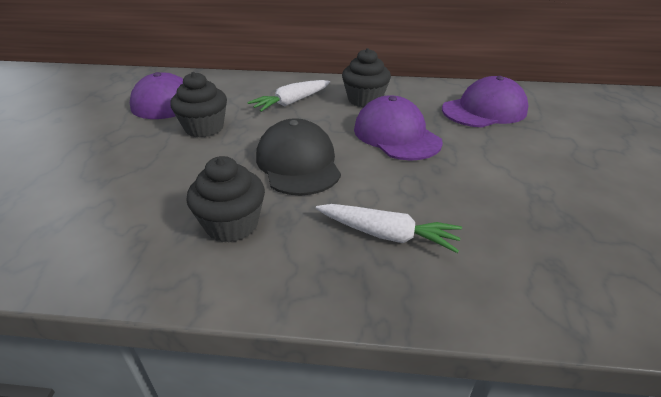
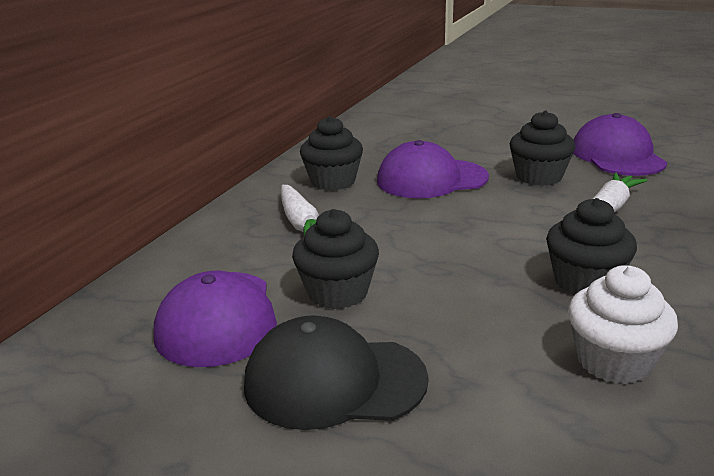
camera: 70 degrees left, 10 degrees down
(115, 242) = (614, 361): none -> white cupcake
(298, 163) = (469, 235): black cap -> black cap (334, 381)
(443, 188) = (539, 177): none -> black cupcake
(484, 110) = (402, 135): purple cap -> purple cap (617, 156)

